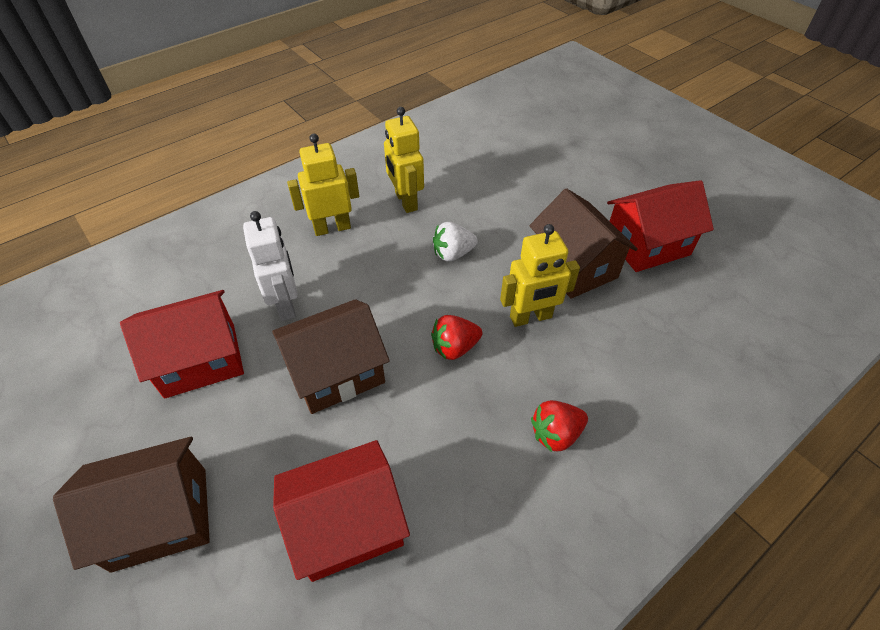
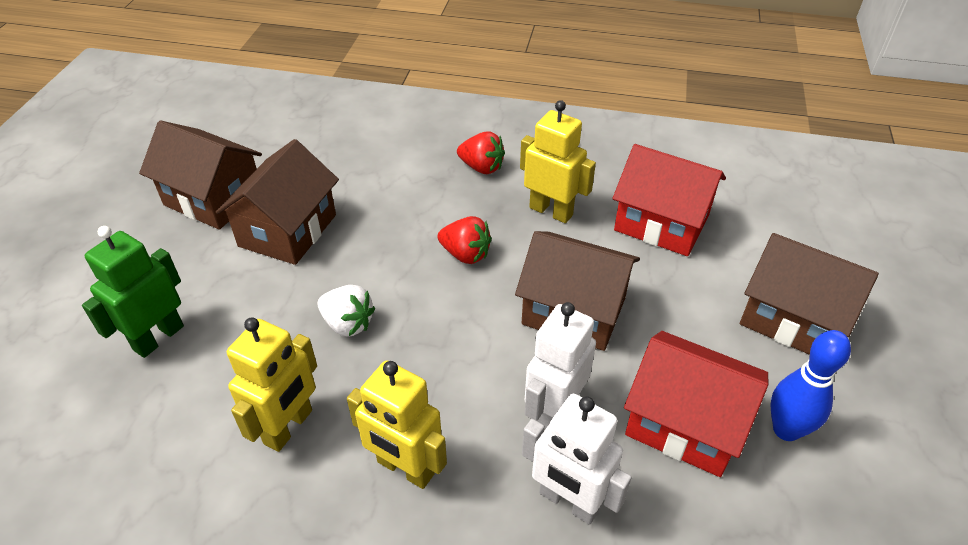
camera: 130 degrees left, 5 degrees down
(127, 409) = (786, 430): none -> blue bowling pin
(238, 274) = (568, 502): none -> white robot
(522, 180) = (158, 337): none -> green robot
(531, 317) = (383, 227): yellow robot -> yellow robot (551, 211)
(647, 244) = (213, 198): red house -> brown house

